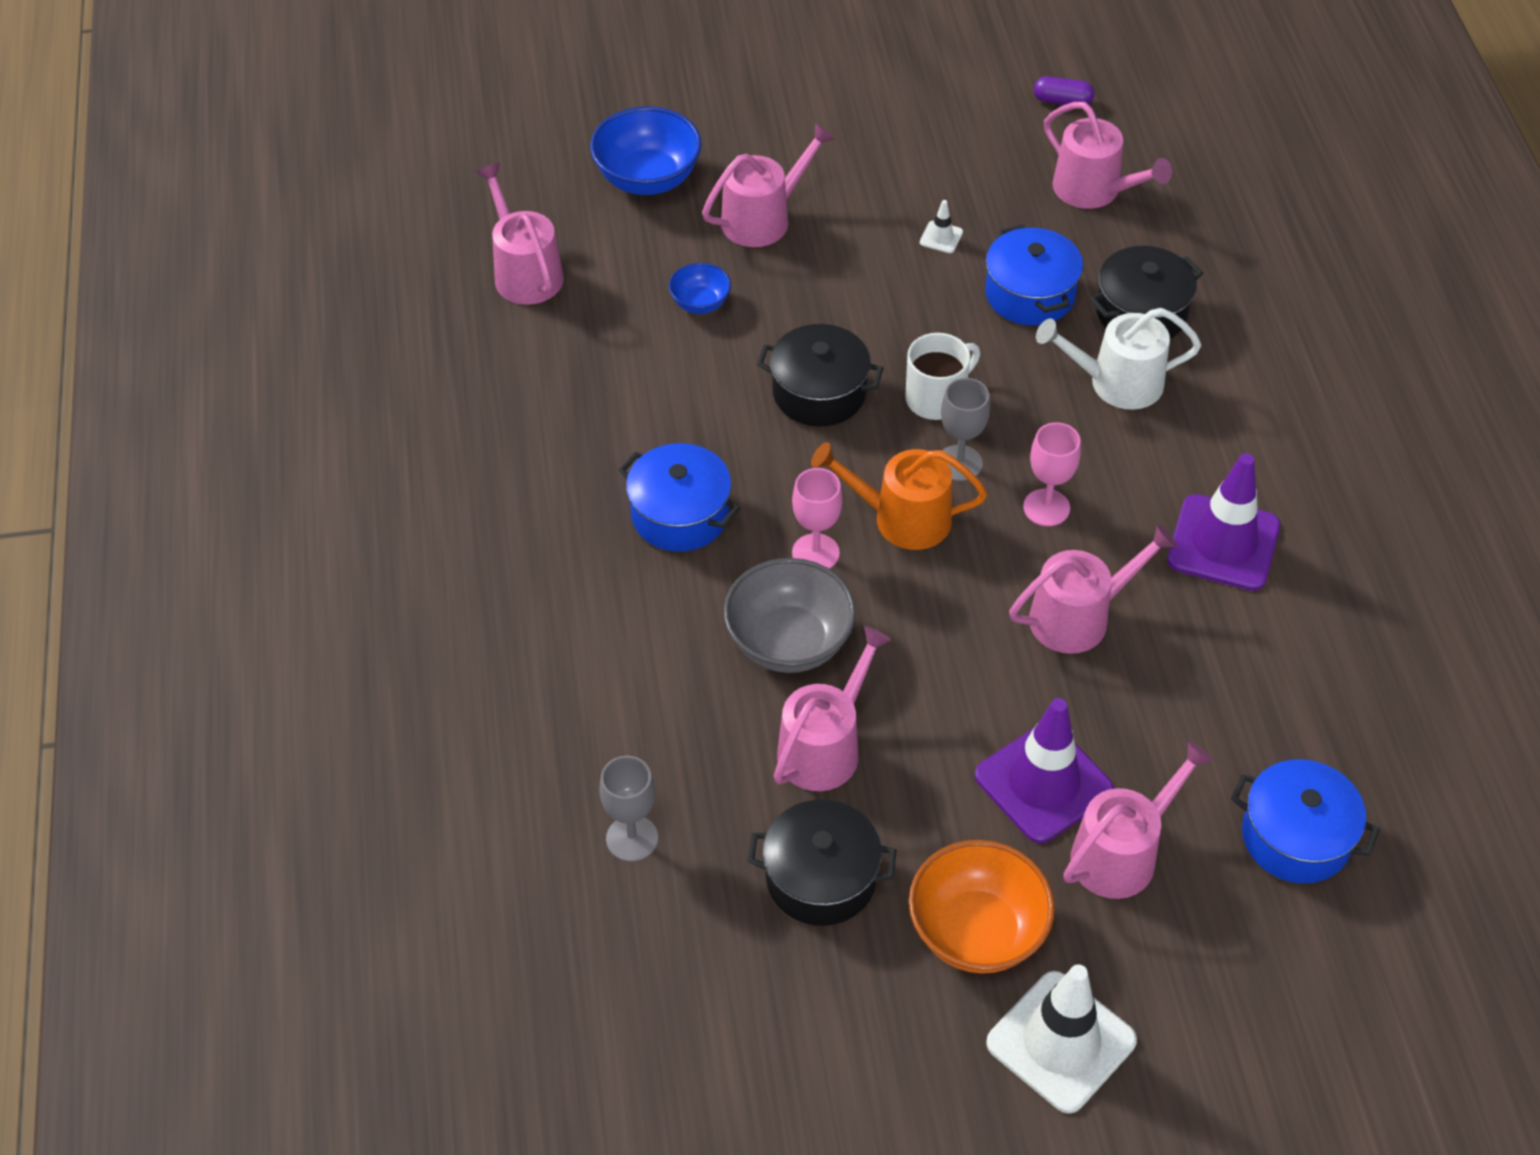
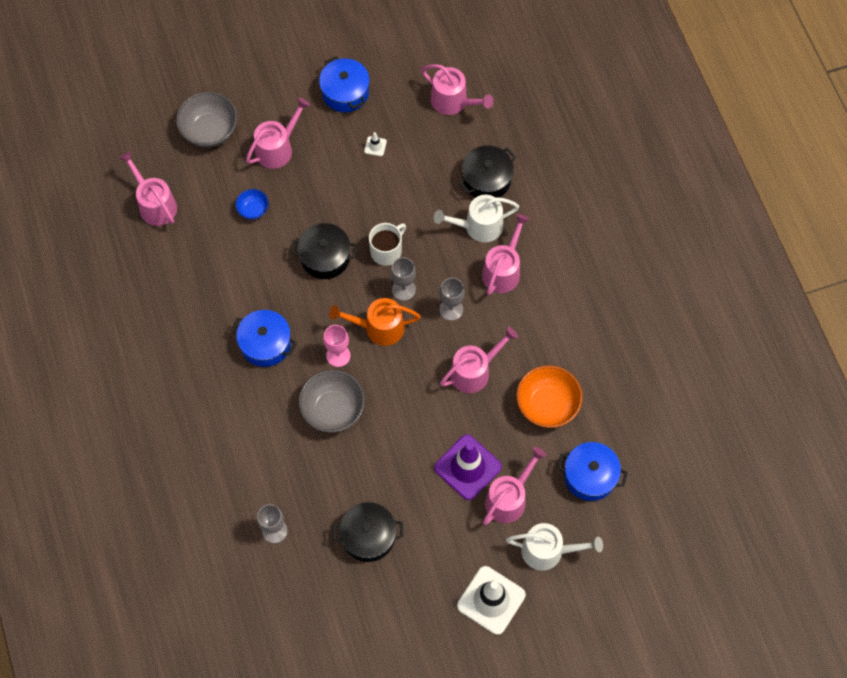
camera: 10 degrees left, 15 degrees up
(647, 179) = (210, 131): blue bowl -> grey bowl
(824, 747) = (359, 465): pink watering can -> pink watering can (503, 270)
(976, 931) = (445, 551): orange bowl -> orange bowl (547, 405)
(1030, 294) = (427, 176): blue pot -> blue pot (345, 92)
(1046, 508) = (451, 309): pink goblet -> grey goblet
(1062, 101) = (429, 42): purple capsule -> none
(1193, 964) = (547, 551): none -> white watering can
(1223, 543) = (542, 316): purple traffic cone -> none

